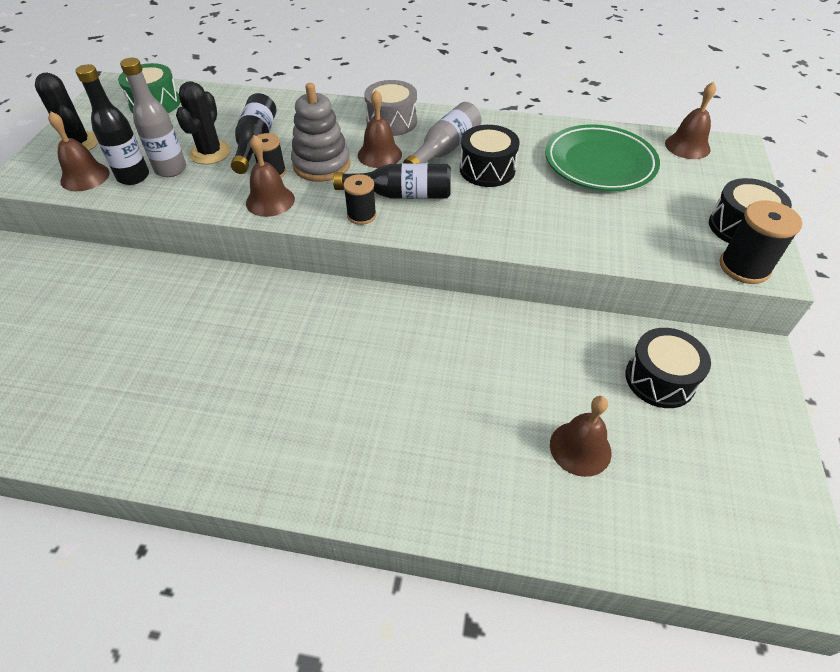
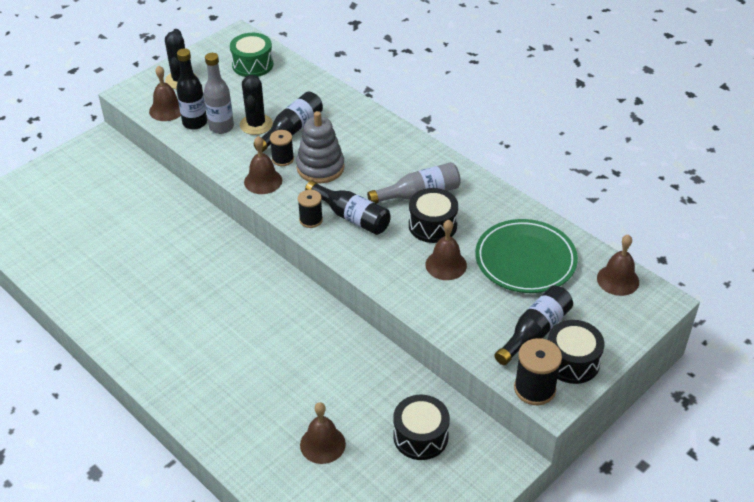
camera: 35 degrees right, 5 degrees down
(210, 153) = (256, 124): black cactus -> black cactus turned 45 degrees counterclockwise
(379, 154) = (368, 177): brown bell -> brown bell (446, 265)
(391, 121) = (404, 152): grey drum -> none
(681, 218) = (534, 332): none -> black bottle

